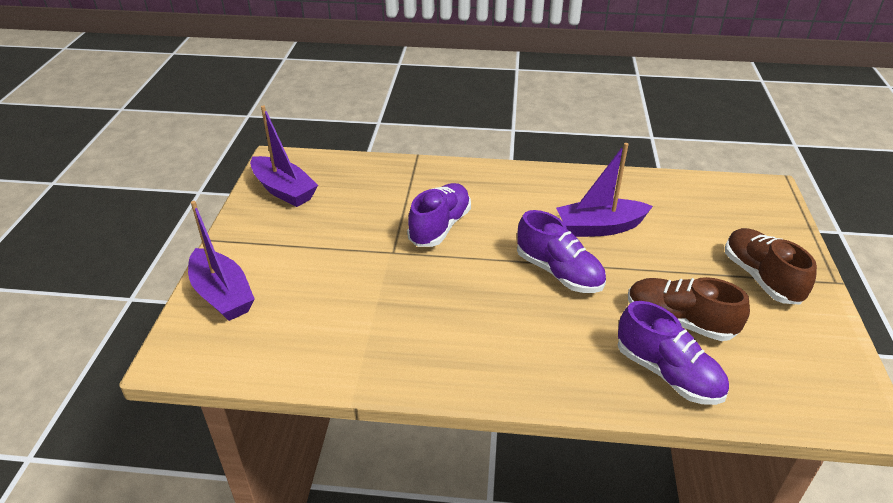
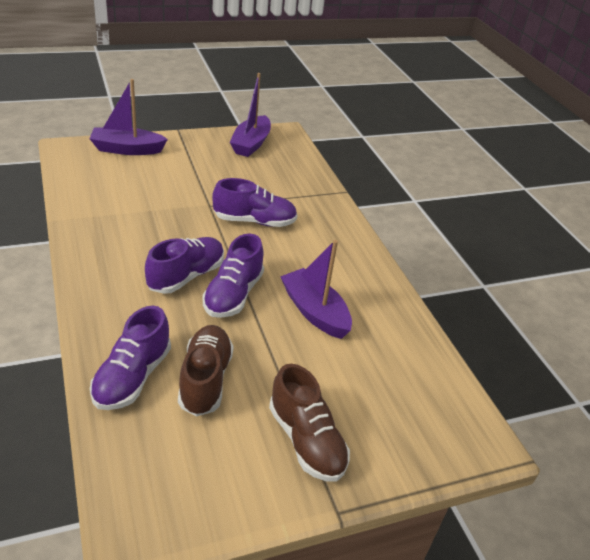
camera: 60 degrees right, 0 degrees up
(222, 295) = (127, 149): purple boat -> purple boat turned 60 degrees clockwise
(517, 299) = (186, 276): none -> purple shoe
(760, 278) = (306, 440): brown shoe -> brown shoe turned 105 degrees clockwise

